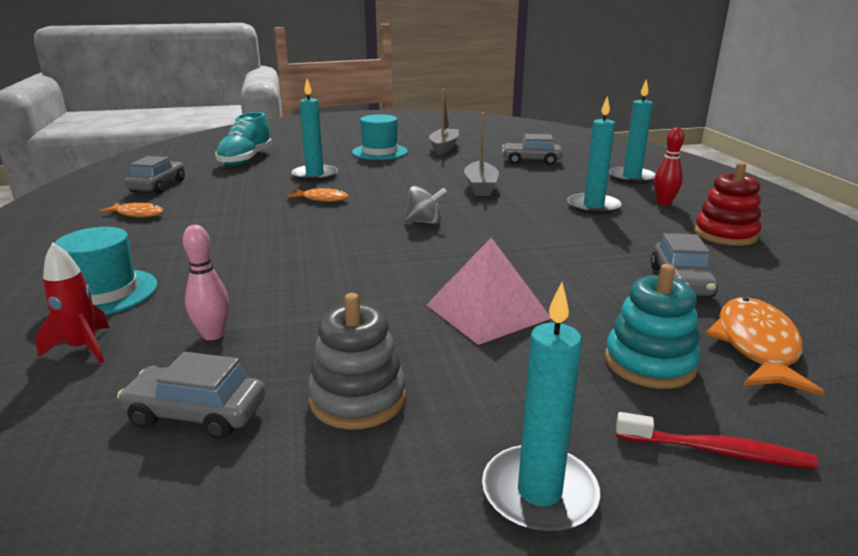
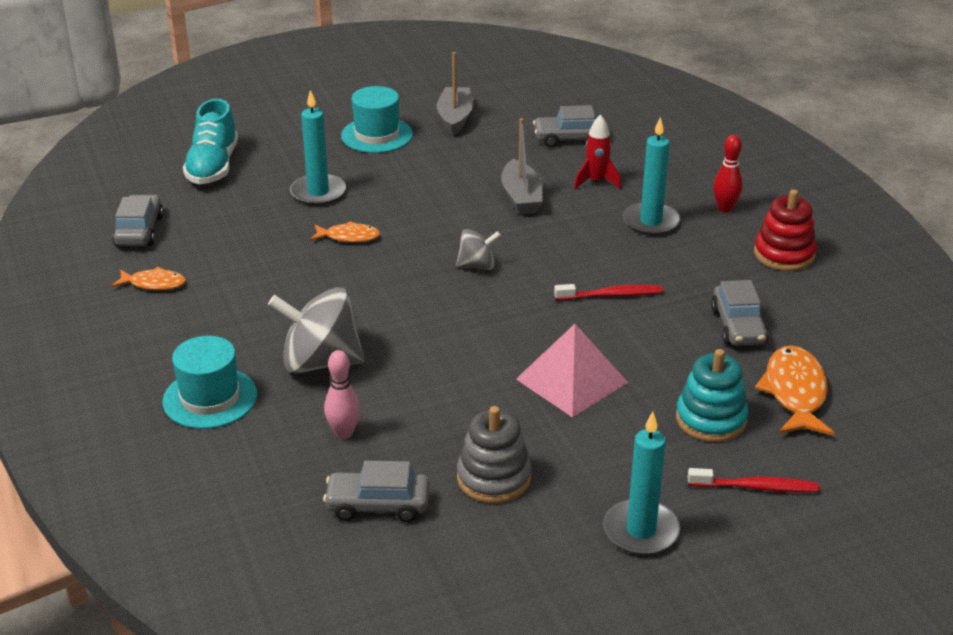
camera: 10 degrees left, 10 degrees up
(83, 348) = (241, 459): red rocket -> red rocket (596, 182)
(235, 275) = (320, 362): none -> grey spinning top
(546, 249) = (611, 295): none -> red toothbrush
(631, 178) = (689, 164): turquoise candle -> none

